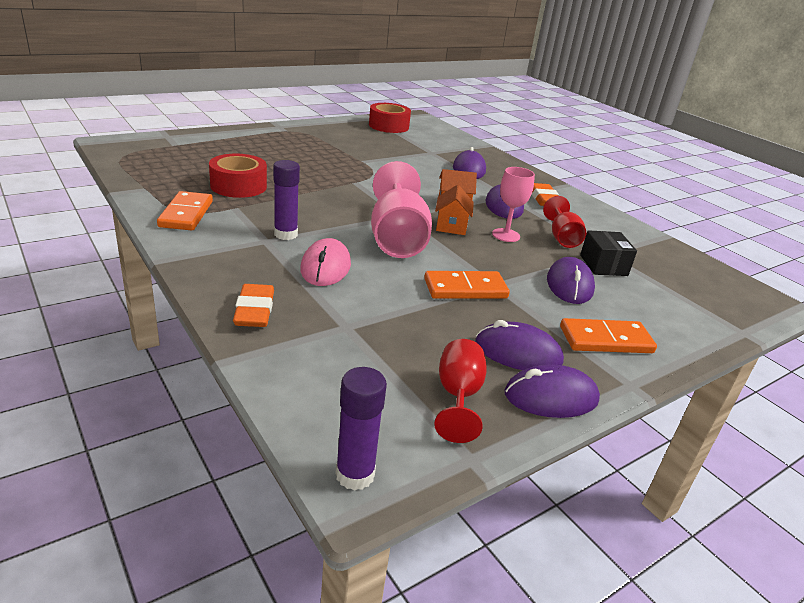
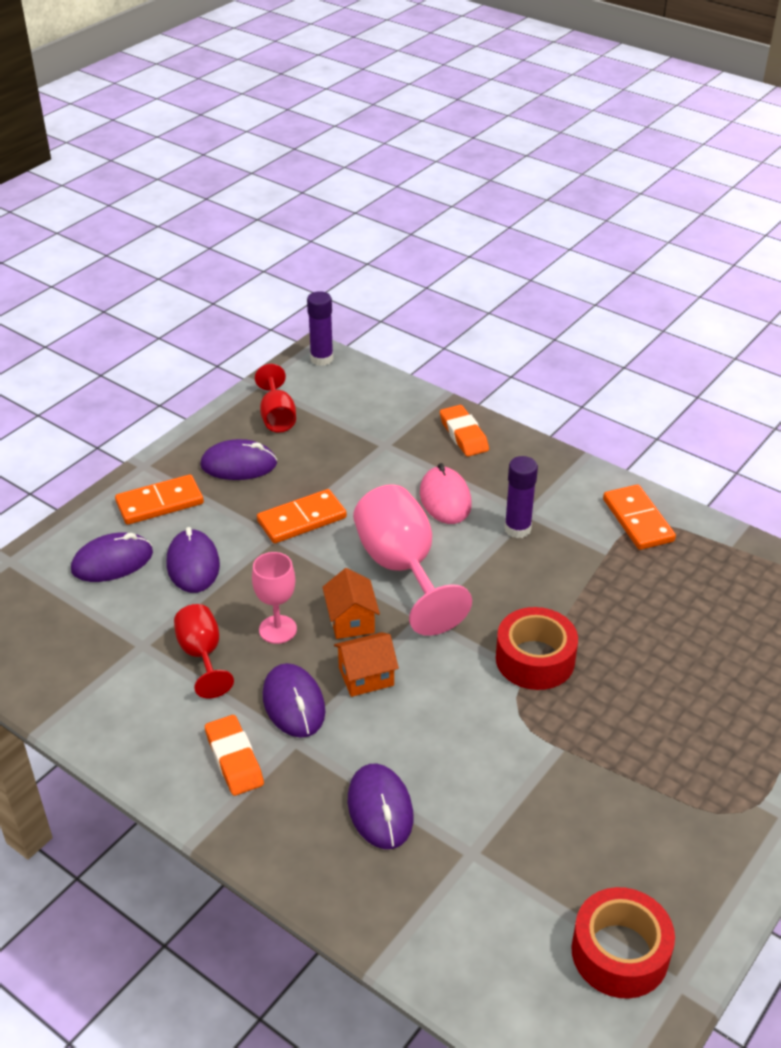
camera: 165 degrees right, 10 degrees up
(238, 186) = (646, 593): red tape -> red tape (535, 659)
(551, 397) = (209, 436): purple mouse -> purple mouse (112, 562)
(603, 265) = (149, 616): black box -> none

